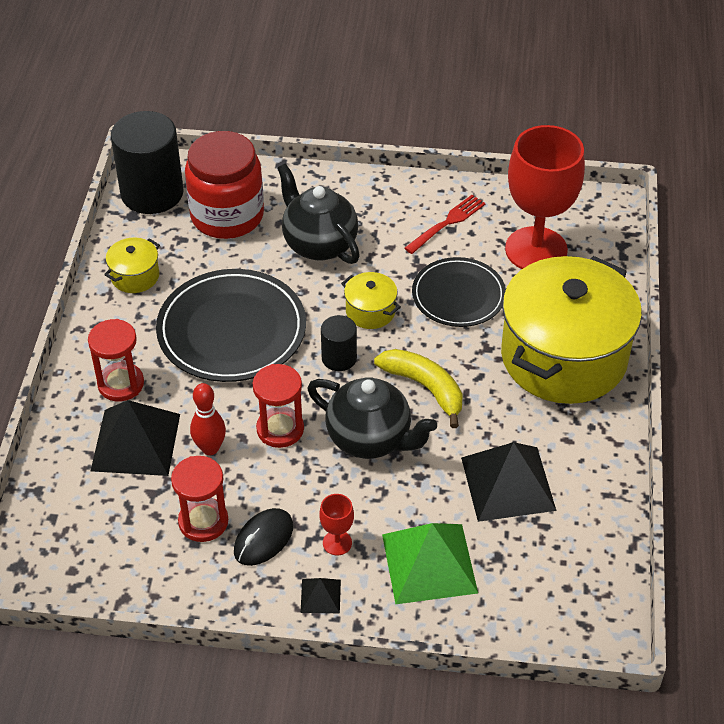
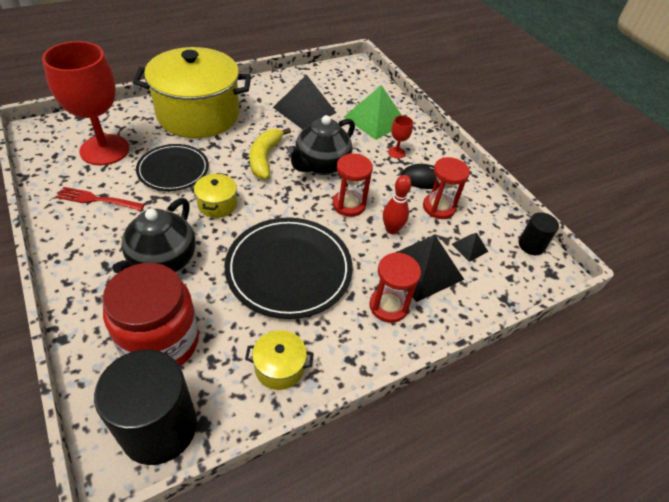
camera: 130 degrees left, 0 degrees up
(320, 596) = (429, 146): black pyramid -> black pyramid (469, 247)
(339, 358) = (271, 203): black cylinder -> black cylinder (531, 245)
(370, 439) = (321, 165): black teapot -> black teapot turned 135 degrees counterclockwise

